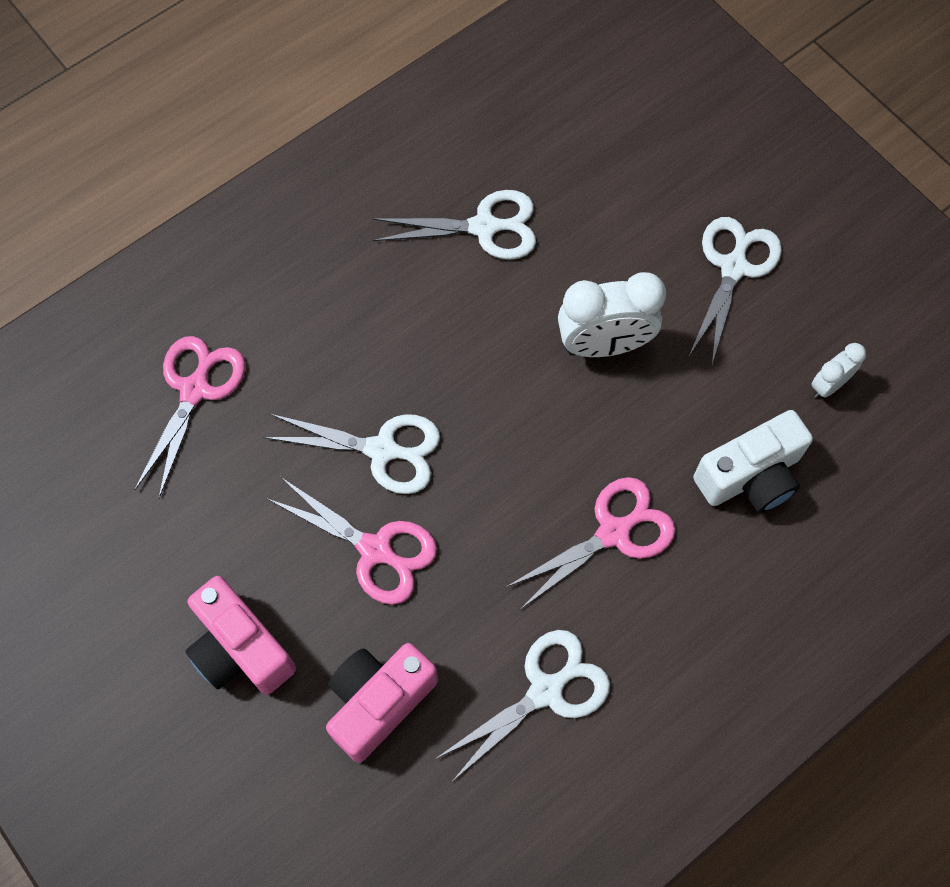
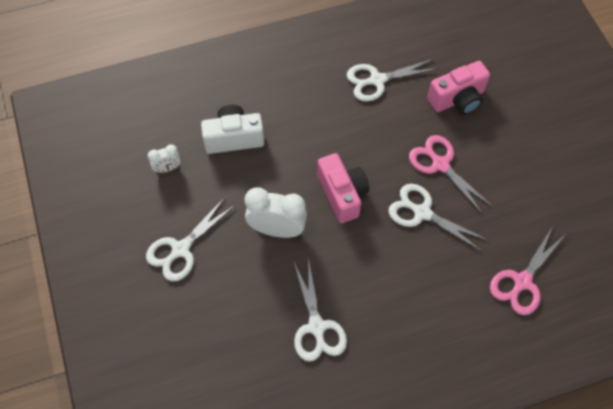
camera: 160 degrees left, 5 degrees down
(240, 649) = (520, 141): pink camera -> pink camera (342, 194)
(484, 227) = (317, 327): white scissors -> white scissors turned 120 degrees counterclockwise
(614, 532) = (315, 135): pink scissors -> none

